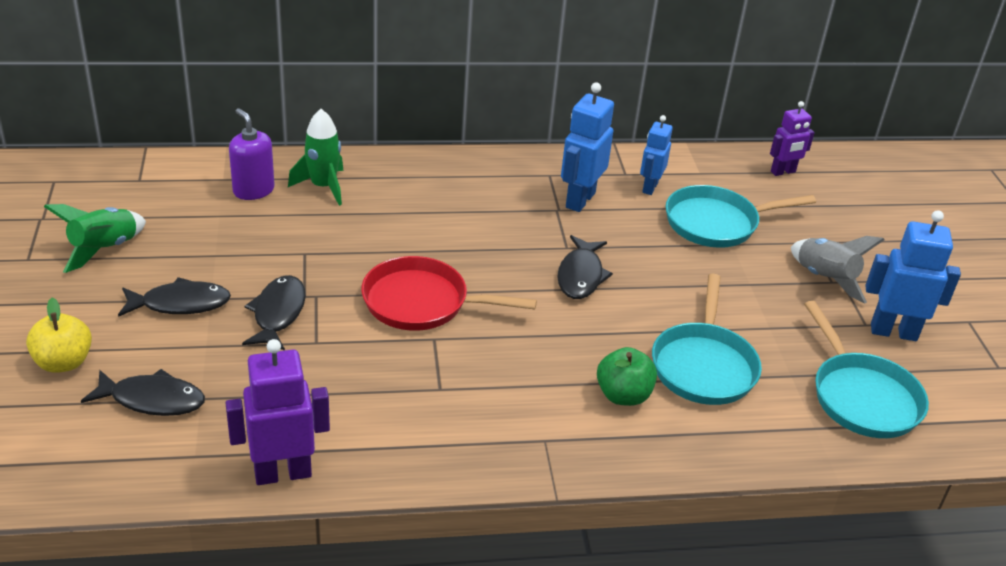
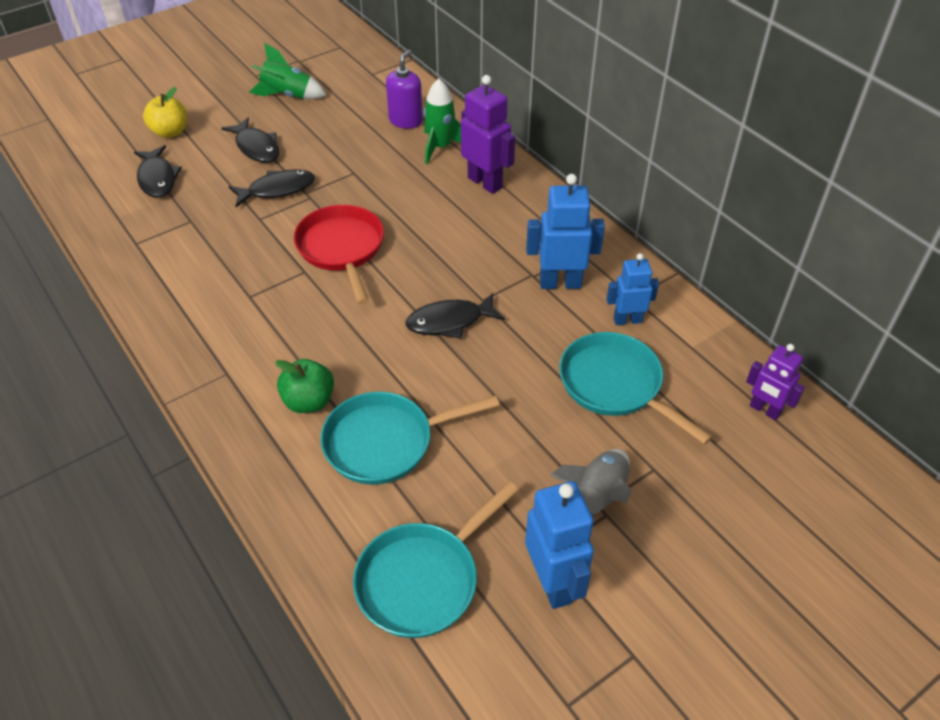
camera: 65 degrees right, 10 degrees up
(283, 473) = (121, 259): purple robot -> purple robot (485, 182)

